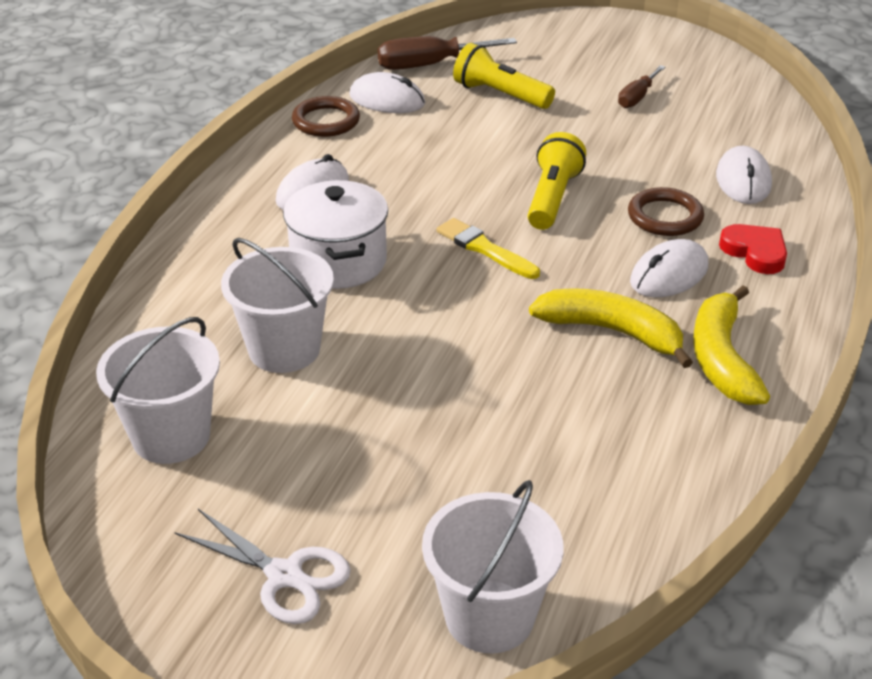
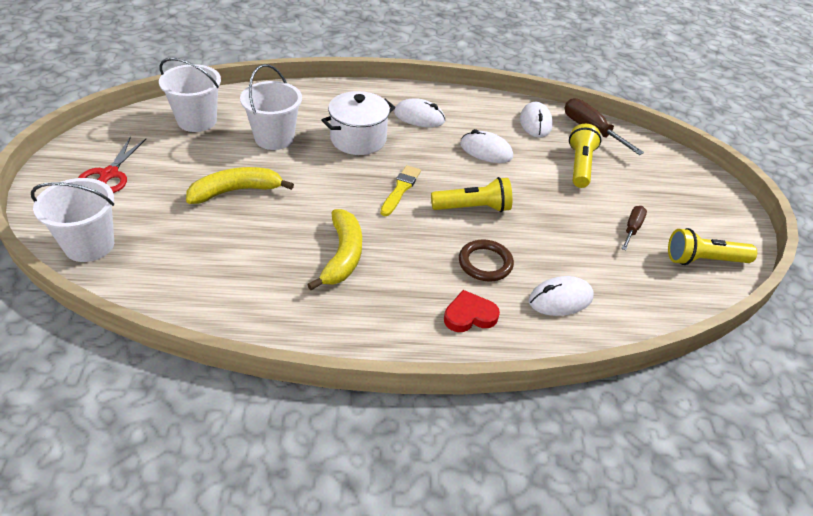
camera: 65 degrees right, 5 degrees up
(284, 575) = (109, 174): white scissors -> red scissors
(326, 121) = (494, 106): brown ring -> none
(637, 97) = (632, 229): brown screwdriver -> brown screwdriver turned 105 degrees clockwise
(669, 274) = (417, 274): white mouse -> white mouse (486, 151)
(704, 71) = (704, 260): none -> yellow flashlight
(721, 359) = (336, 311): yellow banana -> yellow banana (236, 191)
(755, 252) = (469, 315): red heart -> red heart turned 135 degrees counterclockwise

